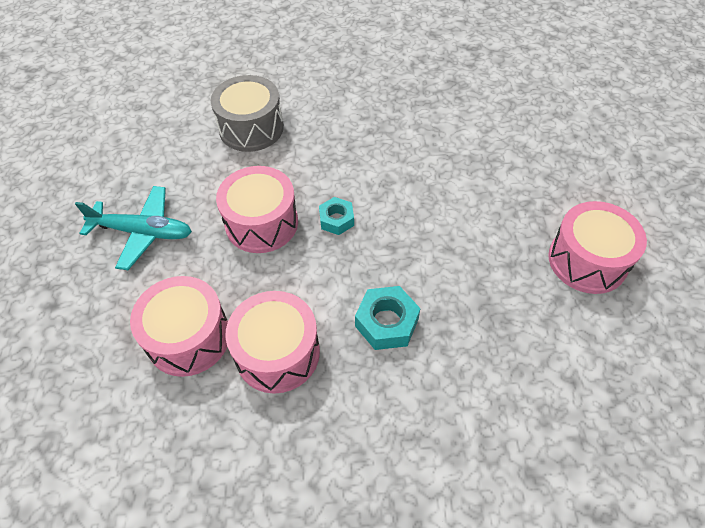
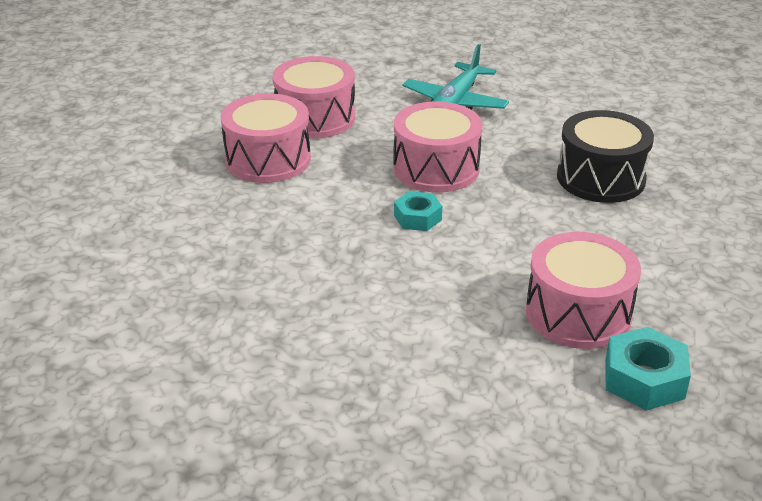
camera: 105 degrees right, 20 degrees down
(251, 128) = (601, 178): grey drum -> black drum
(386, 323) = (258, 227): turquoise nut -> turquoise nut (644, 379)
(587, 260) = (241, 415): pink drum -> pink drum (578, 313)

